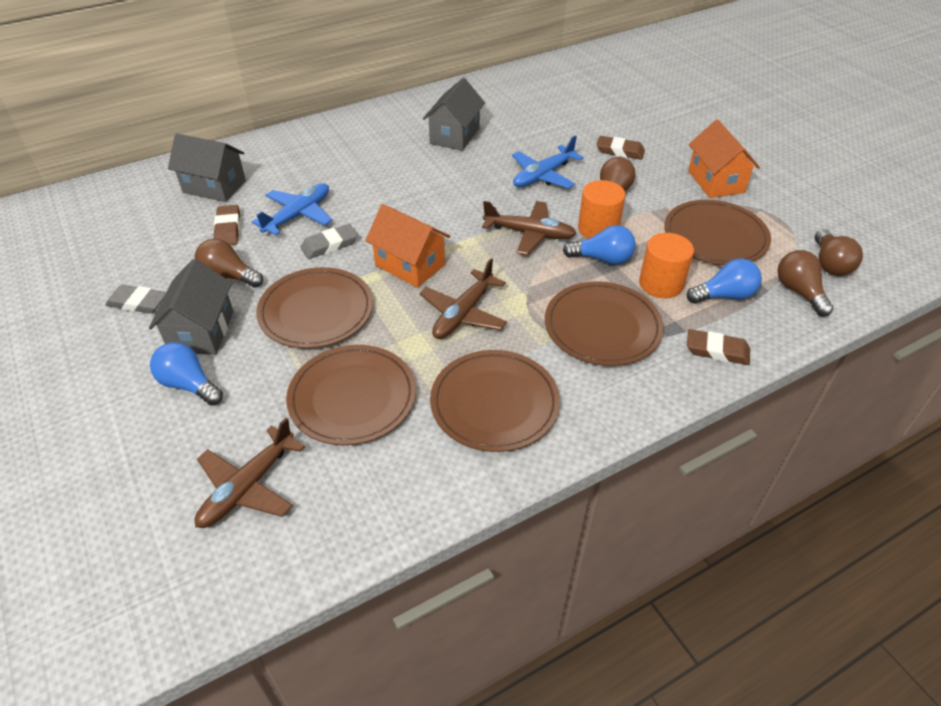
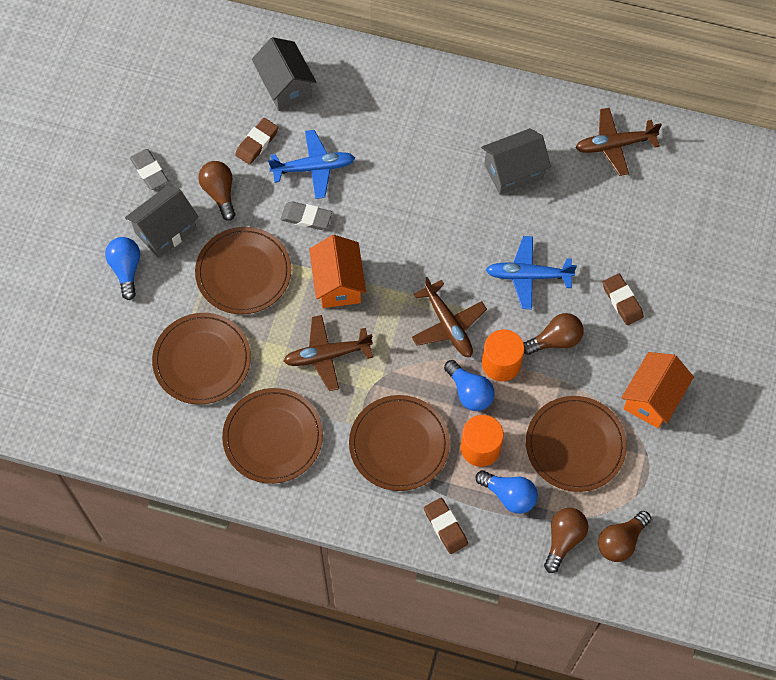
camera: 45 degrees right, 20 degrees up
(248, 486) = (99, 371): brown plane -> brown plane (615, 145)

